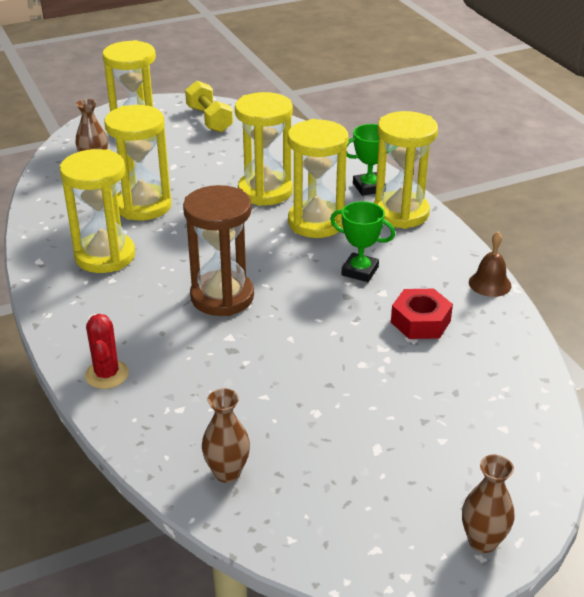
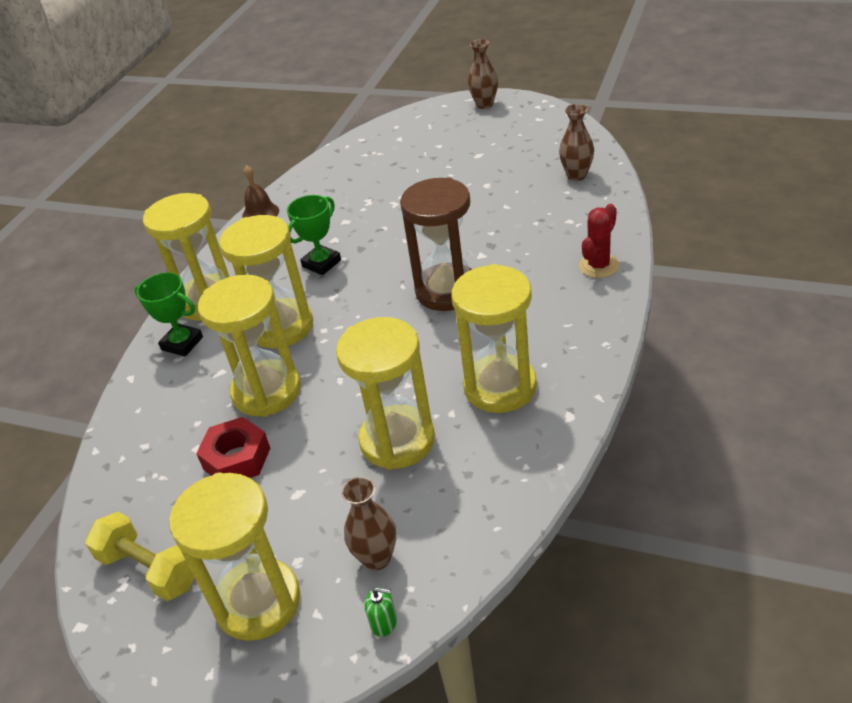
camera: 130 degrees left, 5 degrees up
(65, 151) = (384, 622): none -> green soap dispenser
(209, 119) = (149, 569): yellow dumbbell -> yellow dumbbell turned 75 degrees counterclockwise
(360, 271) = (321, 263): green trophy -> green trophy turned 60 degrees clockwise
(420, 322) = (345, 209): red nut -> red nut (237, 459)

